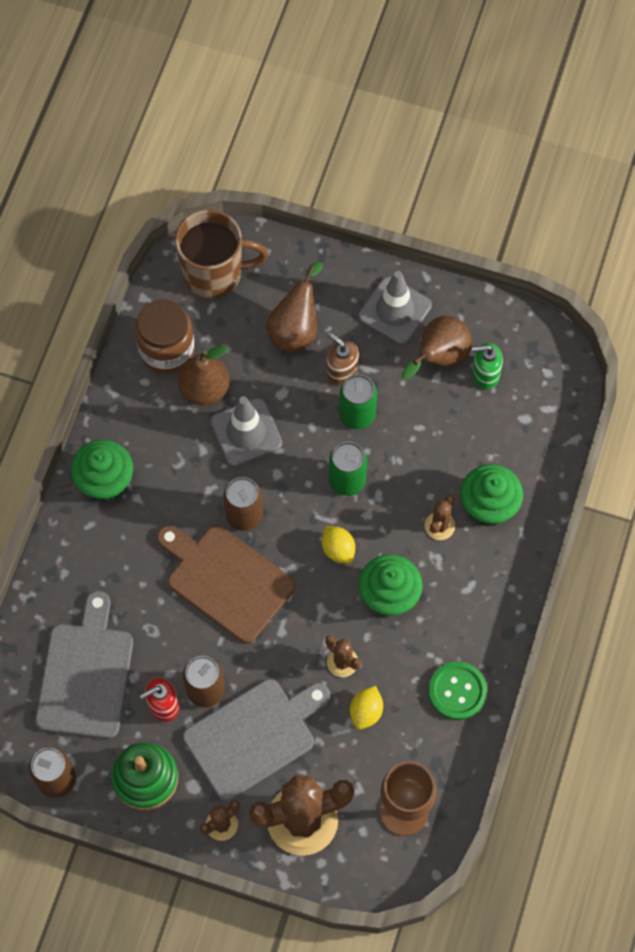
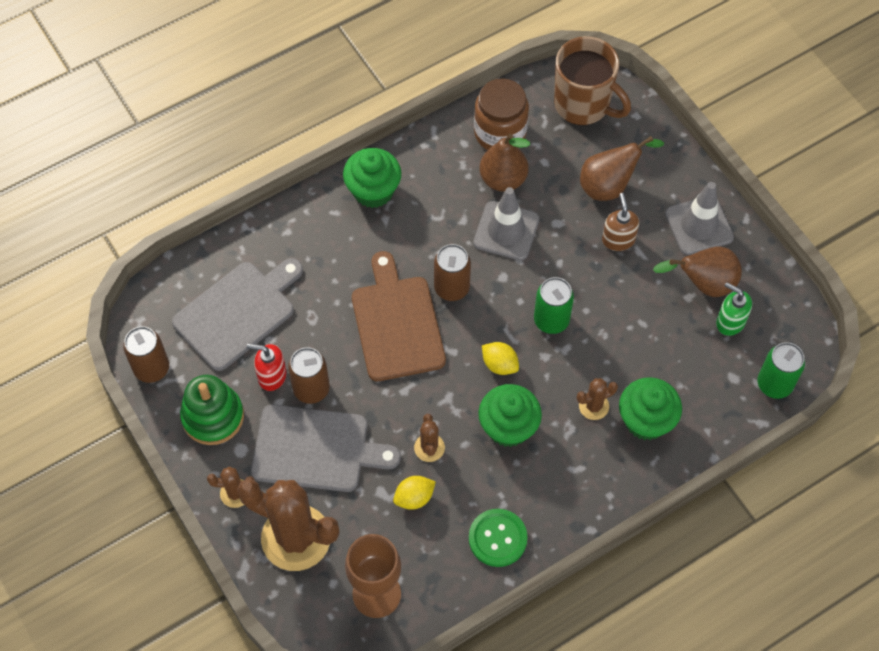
camera: 40 degrees right, 5 degrees down
(338, 549) = (499, 364): yellow lemon -> yellow lemon turned 60 degrees counterclockwise
(357, 415) = (601, 279): green can -> green can (774, 384)

